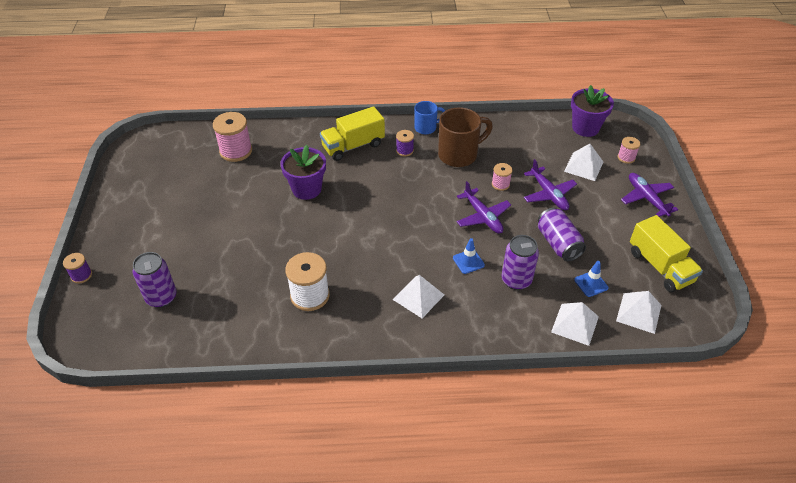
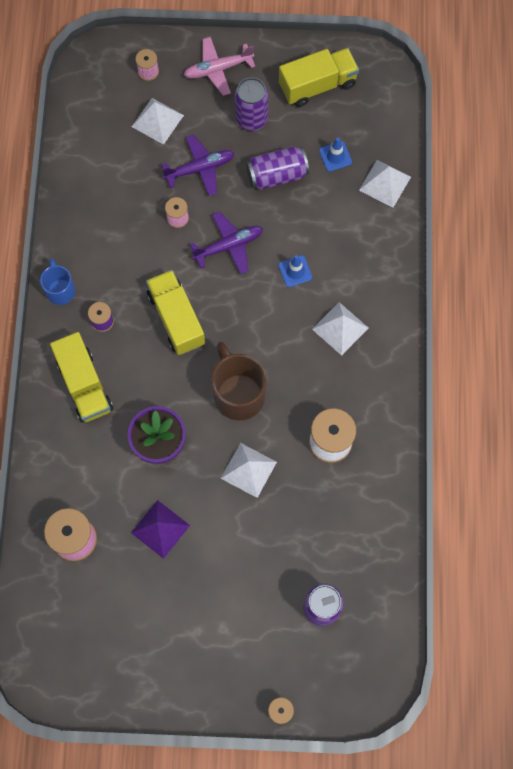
camera: 85 degrees left, 25 degrees up
(240, 194) = (160, 529): none -> purple pyramid
(412, 190) = (176, 319): none -> yellow truck
(459, 155) = (119, 257): brown mug -> brown mug (238, 394)
(516, 280) = (325, 227): purple can -> purple can (251, 119)
(585, 128) = (87, 102): purple flower pot -> none
(639, 313) = (375, 122): white pyramid -> white pyramid (248, 470)
(646, 198) = (218, 69): purple plane -> pink plane

